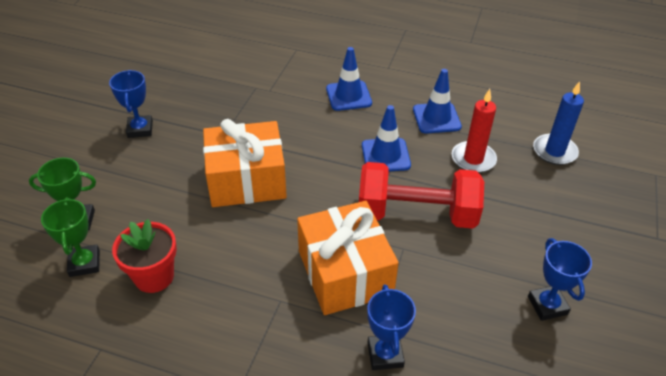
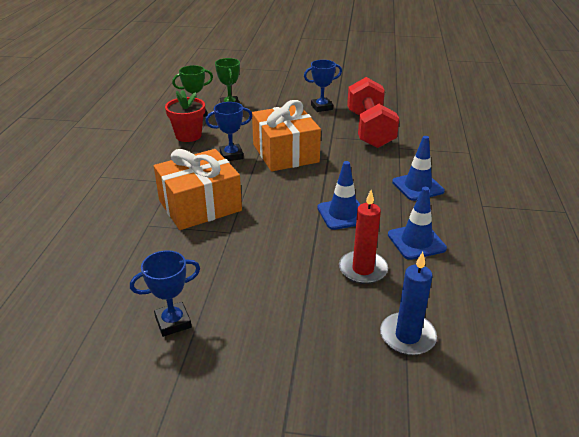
camera: 80 degrees right, 10 degrees down
(385, 354) = (124, 230): blue trophy -> blue trophy (231, 155)
(416, 214) = (272, 236): red dumbbell -> red dumbbell (370, 129)

